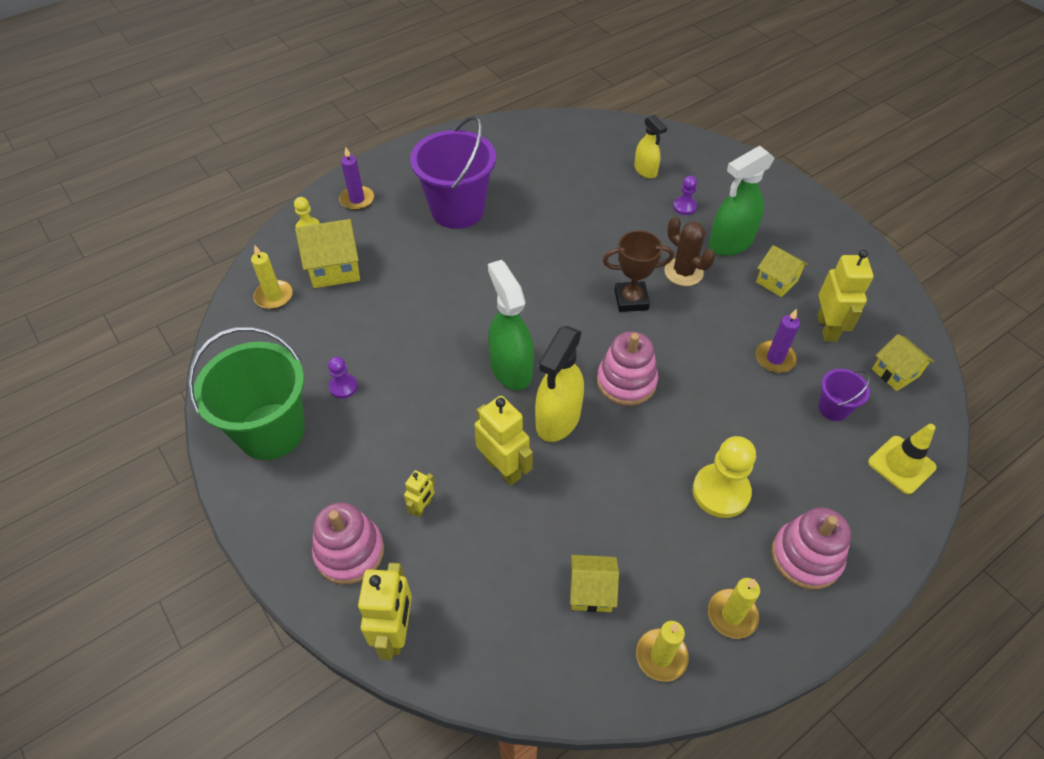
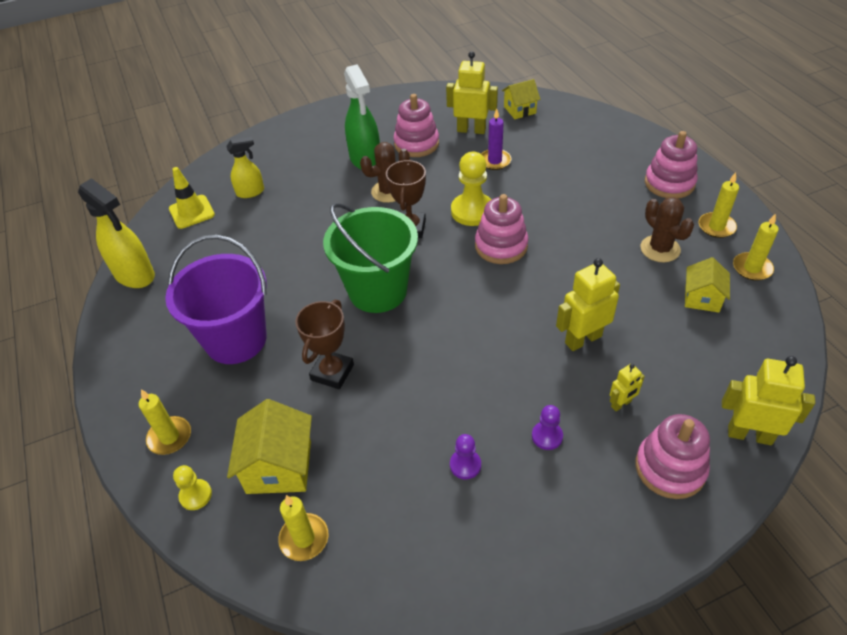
camera: 75 degrees left, 5 degrees down
(271, 431) = (515, 542): green bucket -> green bucket (378, 291)
(357, 200) = (169, 437): purple candle -> yellow candle
(422, 507) = (621, 404): yellow robot -> yellow robot turned 105 degrees clockwise
(431, 279) = (332, 372): none -> brown trophy
(511, 369) = (470, 321): green spray bottle -> none
(558, 419) = (534, 295): yellow spray bottle -> yellow spray bottle (135, 275)
(667, 544) = (660, 249): none -> brown cactus
(684, 207) = (310, 177): purple pawn -> purple pawn (547, 436)
(721, 492) = (614, 213): yellow pawn -> yellow pawn (472, 211)
(777, 281) = (416, 144): yellow house -> pink stacking toy
(833, 408) = (546, 144): purple bucket -> none
(901, 465) = (597, 126): yellow traffic cone -> yellow traffic cone (192, 212)

